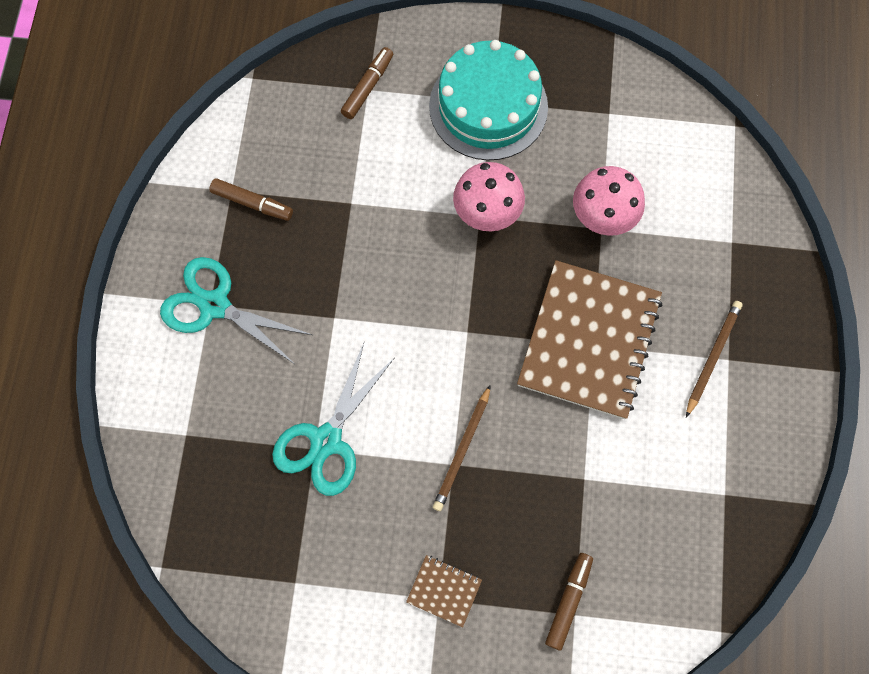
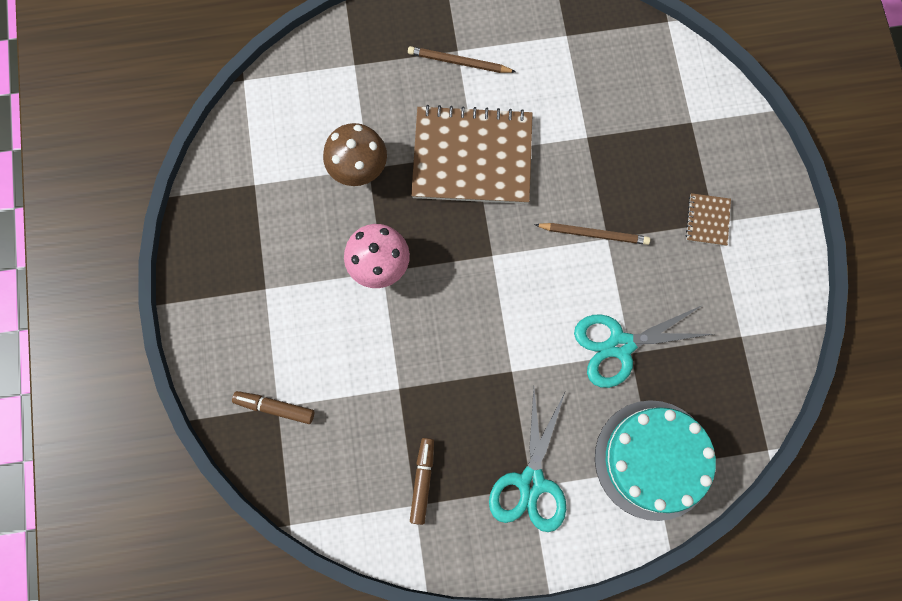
camera: 105 degrees left, 5 degrees up
(326, 440) = (620, 345): turquoise scissors -> turquoise scissors turned 150 degrees clockwise
(488, 106) = (271, 290): turquoise cake -> turquoise cake (653, 459)
(568, 601) = (683, 128): brown marker -> none
(602, 219) = (359, 169): pink mushroom -> brown mushroom

